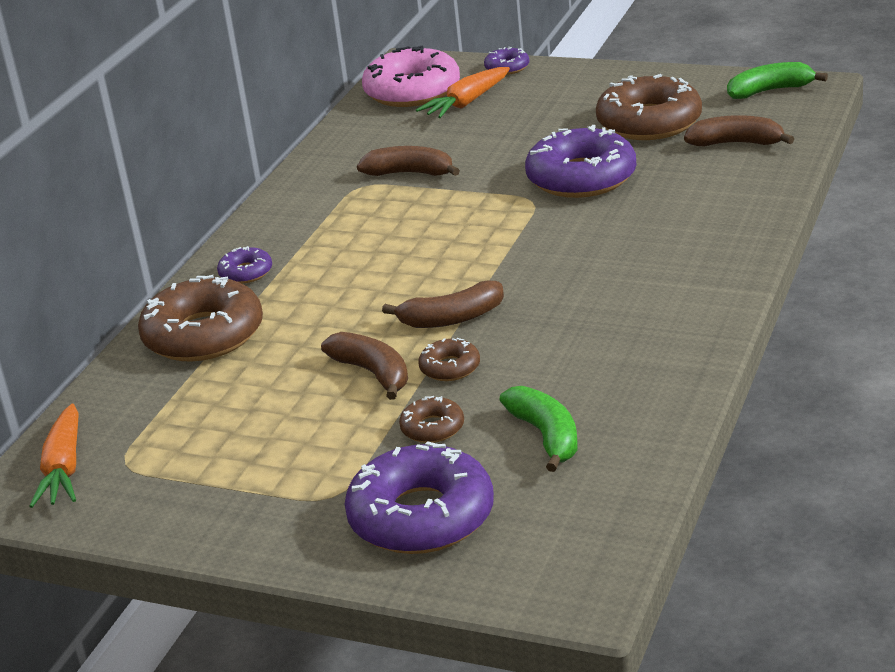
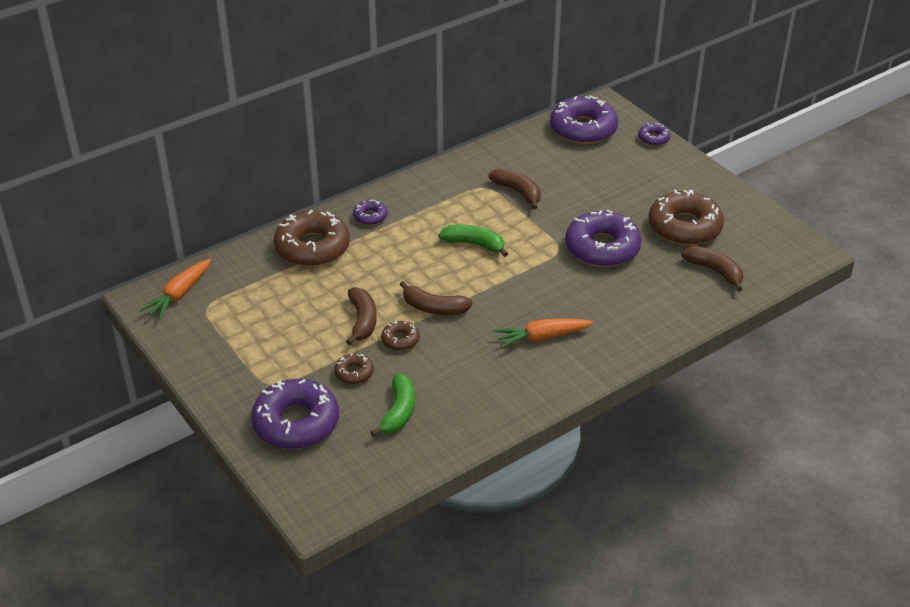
camera: 30 degrees right, 10 degrees up
(412, 91) = (583, 129): pink donut -> purple donut
(466, 103) = (602, 154): orange carrot -> orange carrot (541, 337)
(770, 91) = (782, 241): green banana -> green banana (474, 244)

